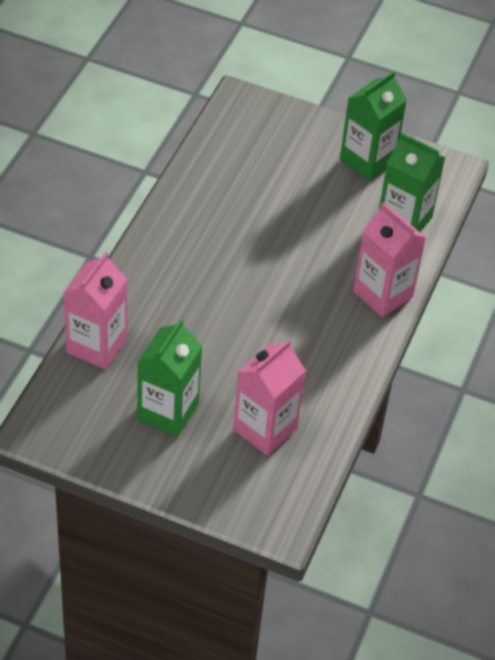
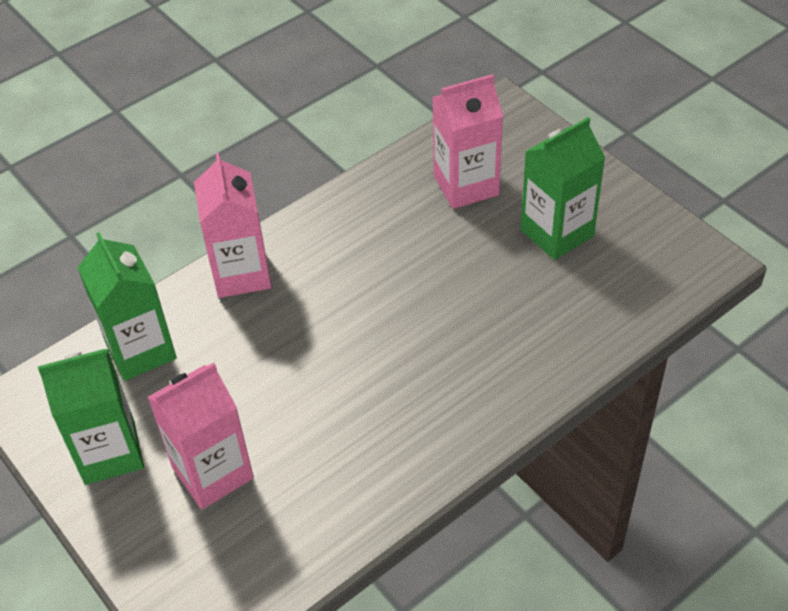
camera: 145 degrees left, 0 degrees up
(96, 345) = (602, 328): pink carton -> pink carton (212, 473)

